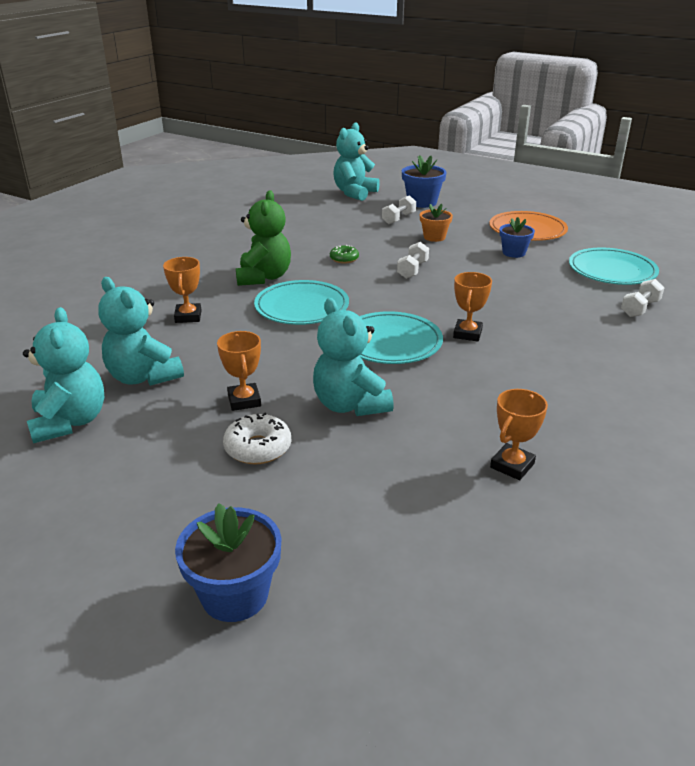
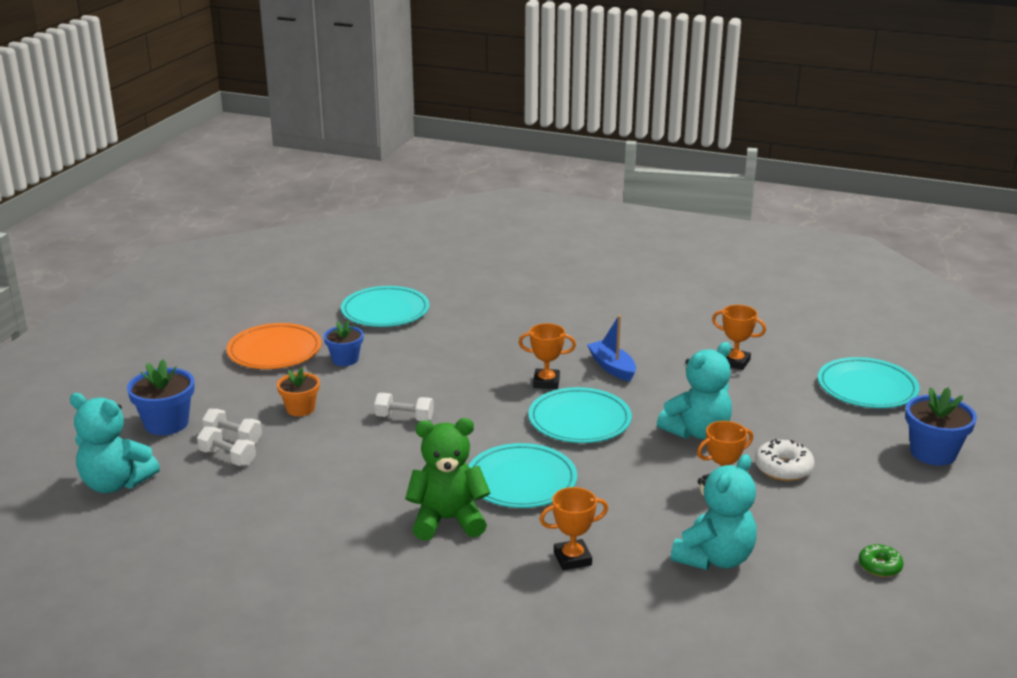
camera: 100 degrees left, 5 degrees down
(70, 422) = (814, 584): turquoise teddy bear -> none
(344, 259) = (379, 467): green donut -> green donut (879, 566)
(429, 581) = (867, 388): none -> turquoise plate
(498, 374) = (612, 367): none -> blue boat
(640, 308) = (467, 304): white dumbbell -> white dumbbell (227, 457)

